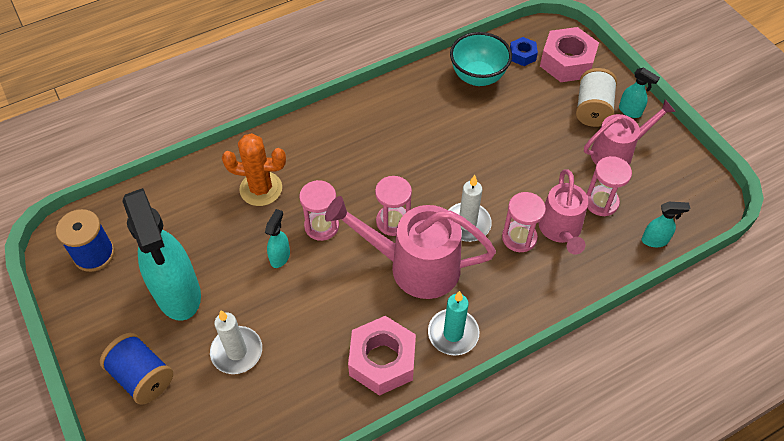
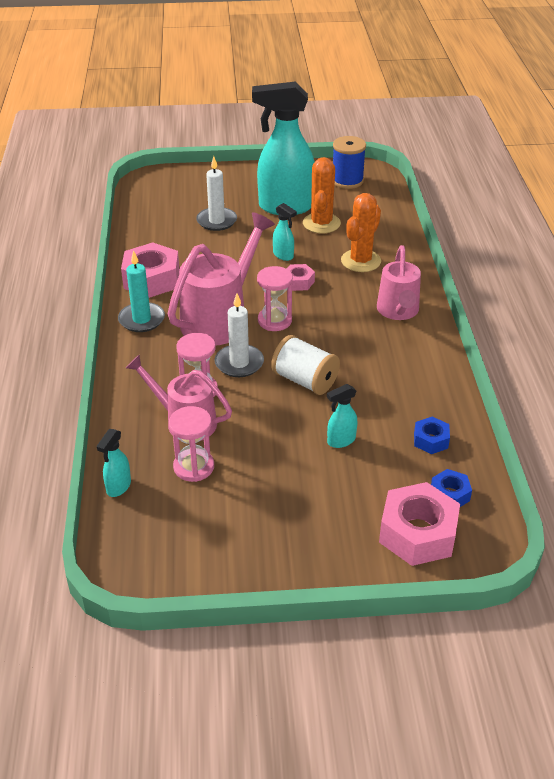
camera: 115 degrees right, 15 degrees down
(142, 376) = (230, 184): blue spool -> none
(201, 246) = (321, 223): none -> orange cactus
(321, 226) = (298, 282): pink hourglass -> pink nut
(478, 77) = (430, 440): turquoise bowl -> blue nut
(592, 109) = (325, 521): white spool -> white spool (305, 380)
(617, 152) = (248, 513): pink watering can -> pink watering can (398, 312)
(630, 111) = (301, 557): turquoise spray bottle -> turquoise spray bottle (340, 441)

